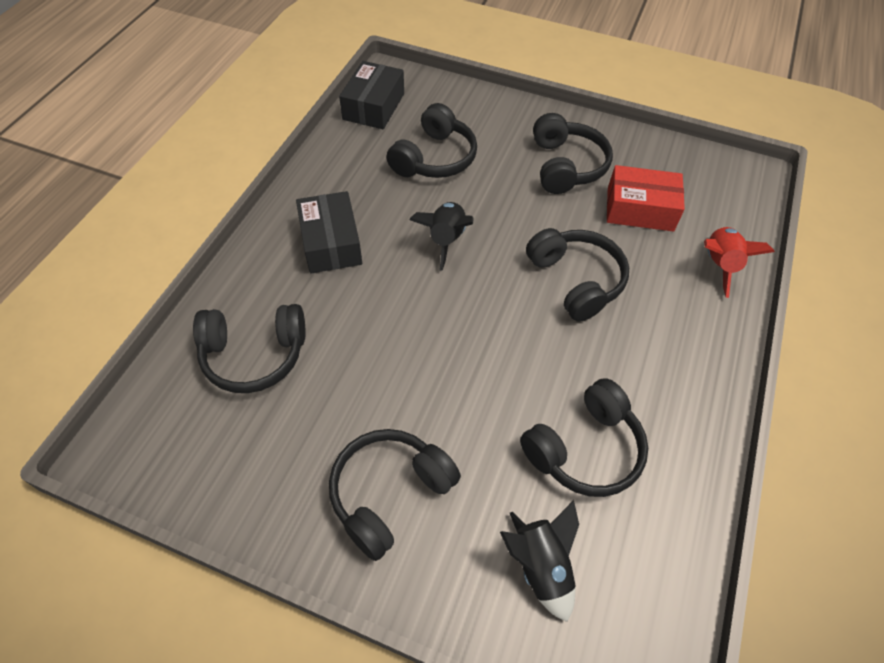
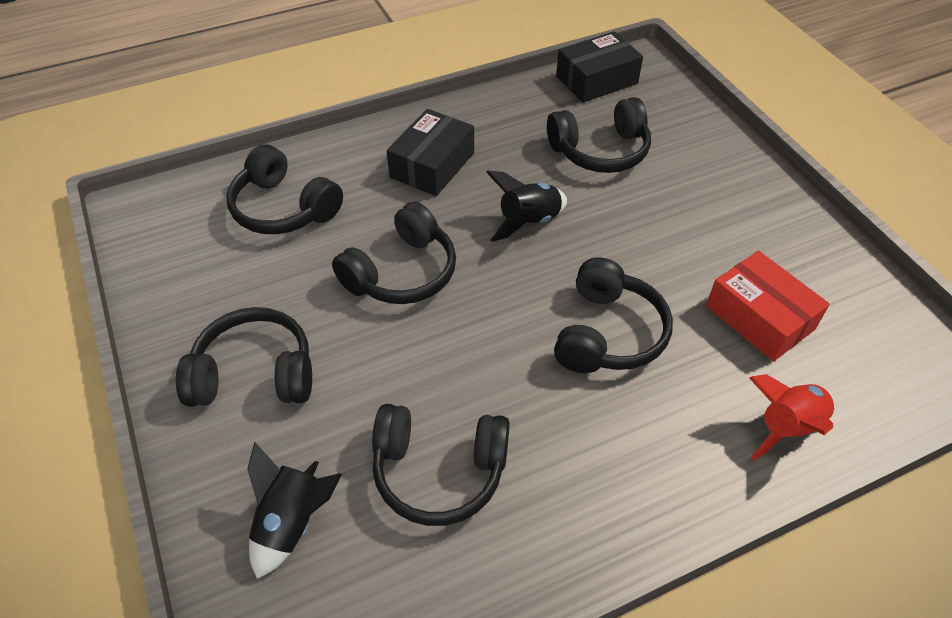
camera: 45 degrees right, 5 degrees down
(566, 166) = (726, 231): black headphones -> black headphones (402, 272)

